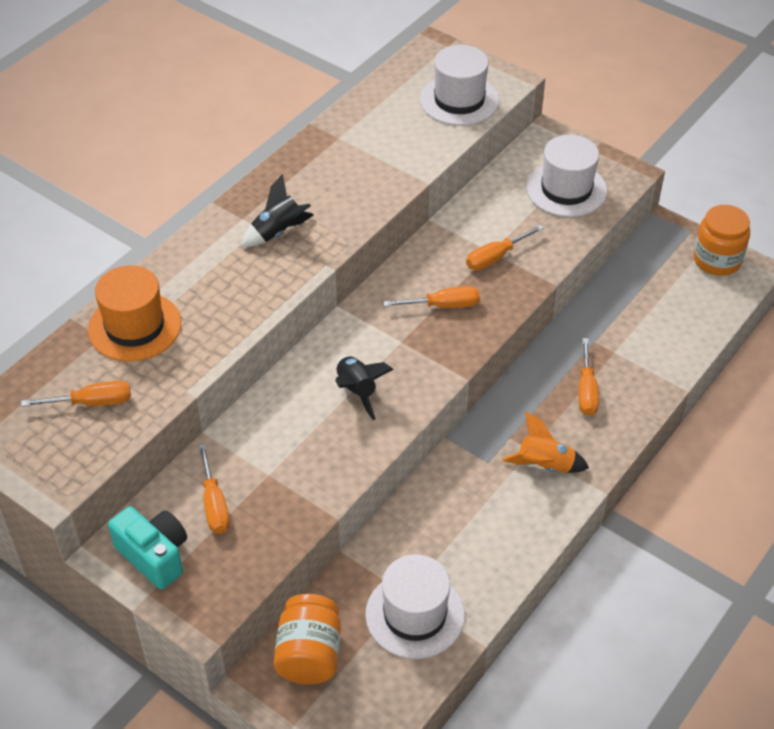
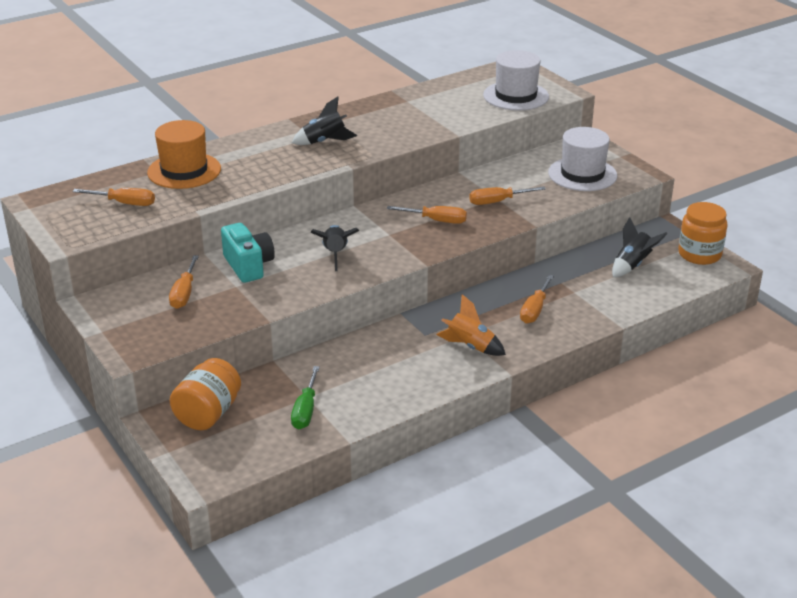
camera: 20 degrees right, 15 degrees down
(154, 556) = (121, 311): turquoise camera -> turquoise camera (248, 266)
(415, 614) = (305, 410): white hat -> green screwdriver
(656, 295) = (632, 265): none -> black rocket

